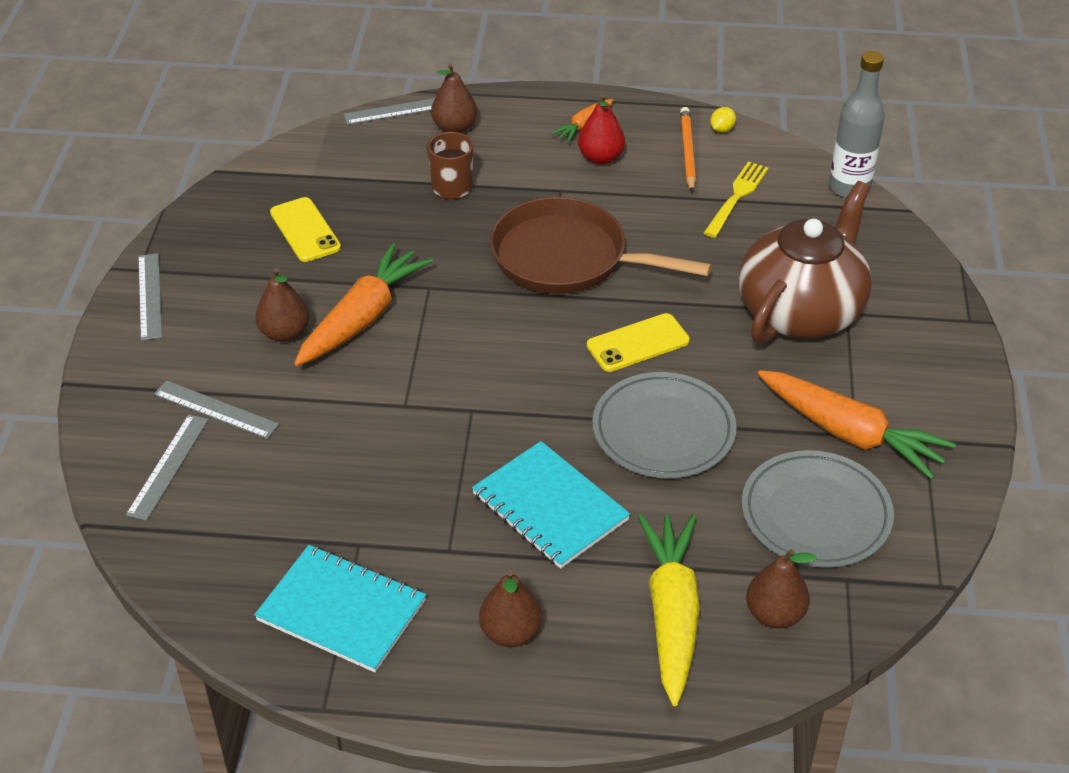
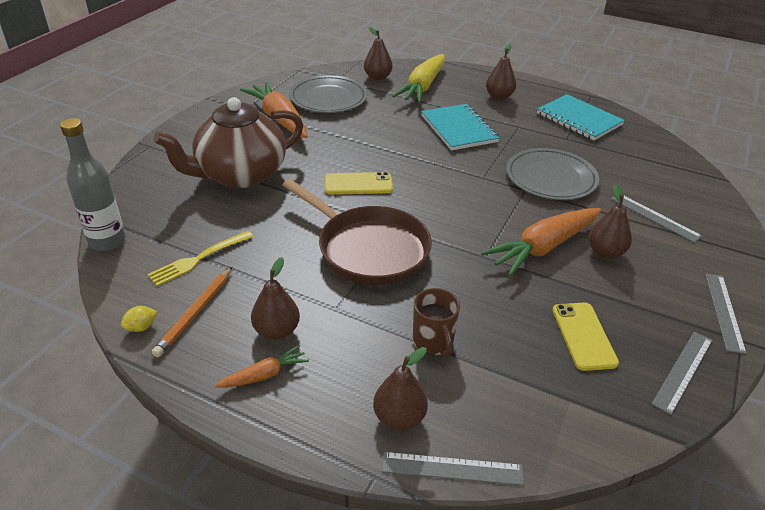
camera: 160 degrees left, 5 degrees down
(168, 466) = (682, 195): grey ruler -> grey ruler (682, 371)
(600, 158) = (277, 331): red pear -> brown pear
(663, 430) = (376, 142): grey plate -> grey plate (551, 178)

